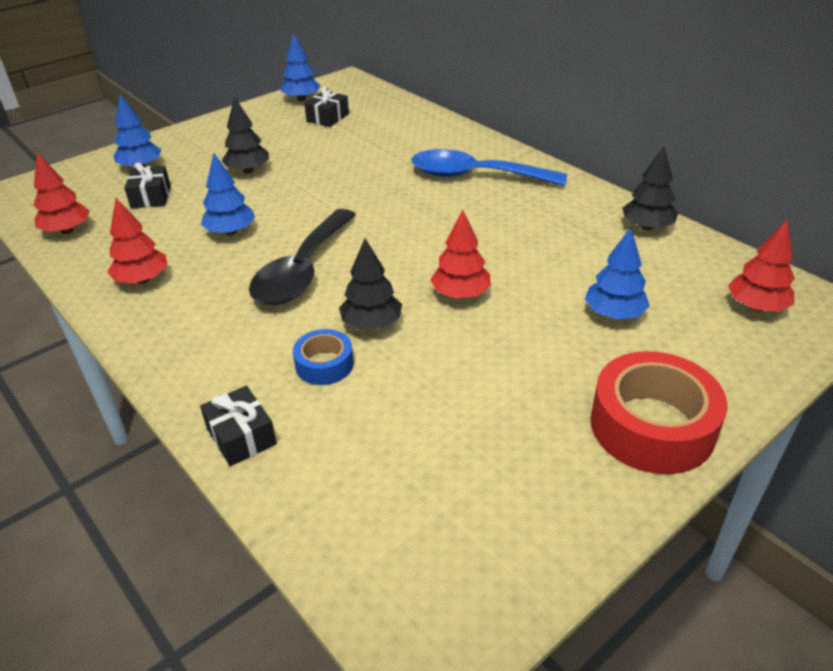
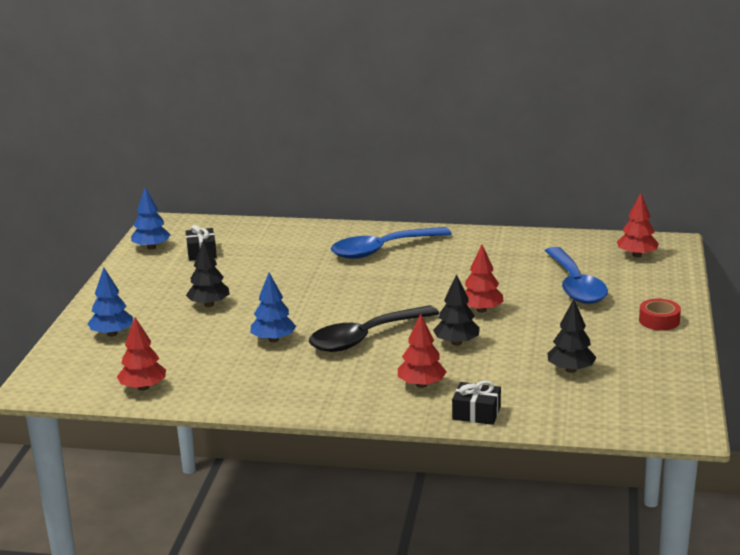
camera: 40 degrees left, 15 degrees down
(142, 280) = (266, 385): red tree -> red tree (421, 385)
(151, 197) = (165, 346): black gift -> none
(302, 270) = (365, 338): black spoon -> black spoon turned 75 degrees clockwise
(324, 364) = (464, 369): blue tape -> none
(614, 314) = (575, 286): blue tree -> blue spoon
(646, 227) = (529, 239): black tree -> black tree (570, 370)
(652, 426) = (659, 321): red tape -> red tape, size x0.53

